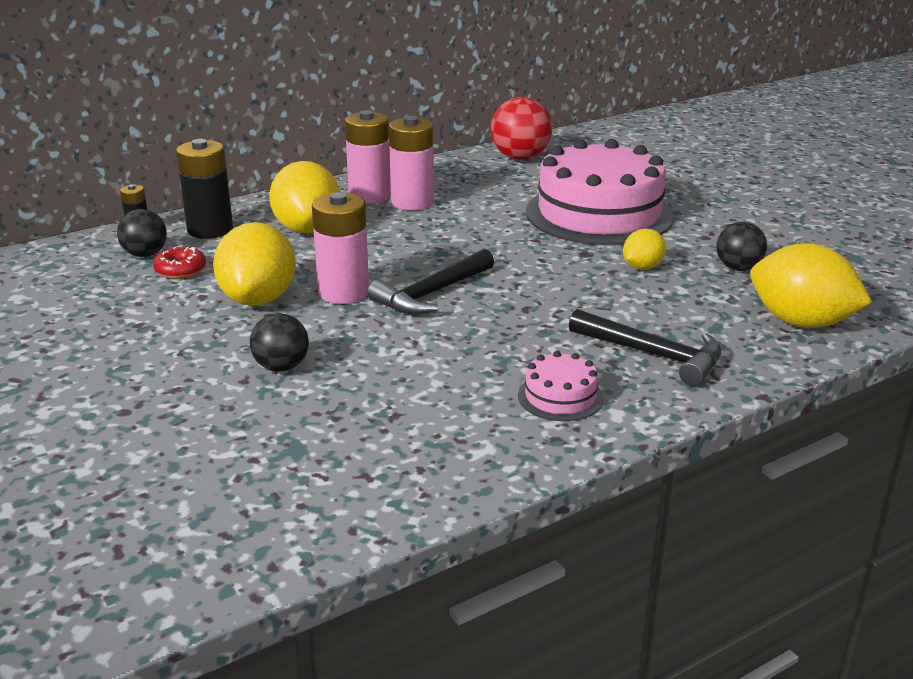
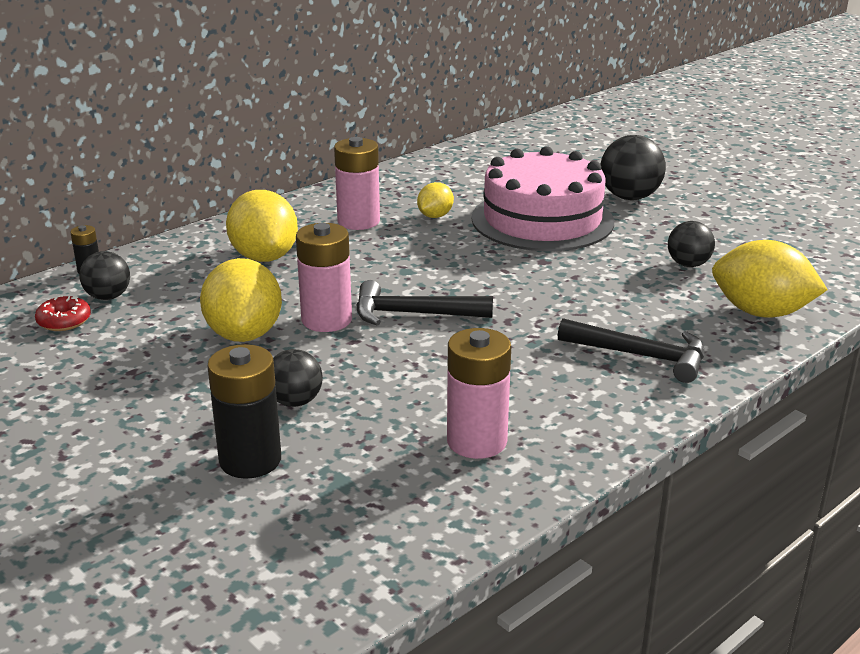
camera: 10 degrees left, 0 degrees up
(180, 270) = (152, 310): red donut -> red donut (64, 321)
(210, 230) = (165, 265): black battery -> black battery (250, 460)
(370, 196) = (313, 217): pink battery -> pink battery (476, 441)
(431, 294) = (413, 314): black hammer -> black hammer turned 60 degrees clockwise
(520, 158) = (446, 167): red ball -> none
(560, 397) = (571, 405): pink cake -> none
(642, 267) = (601, 270): yellow lemon -> yellow lemon (435, 216)
(699, 198) = (629, 197): none -> black ball

